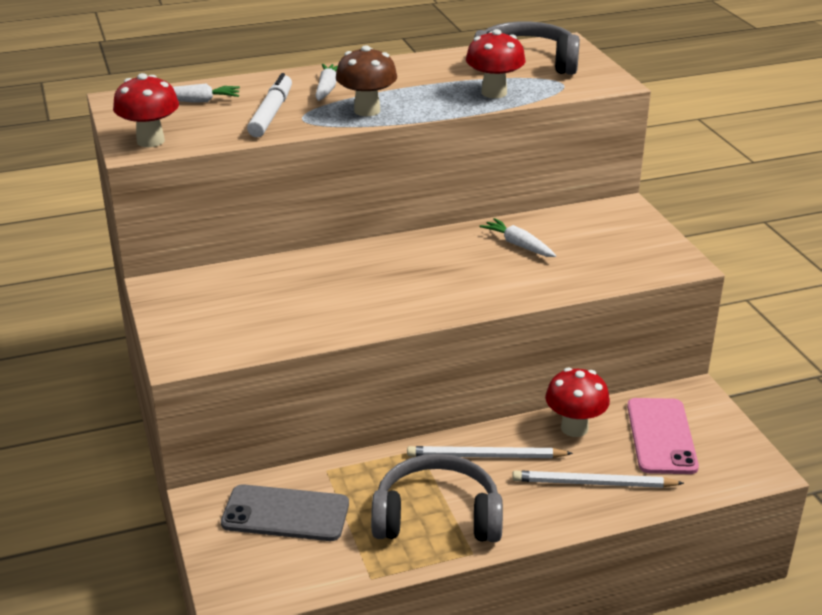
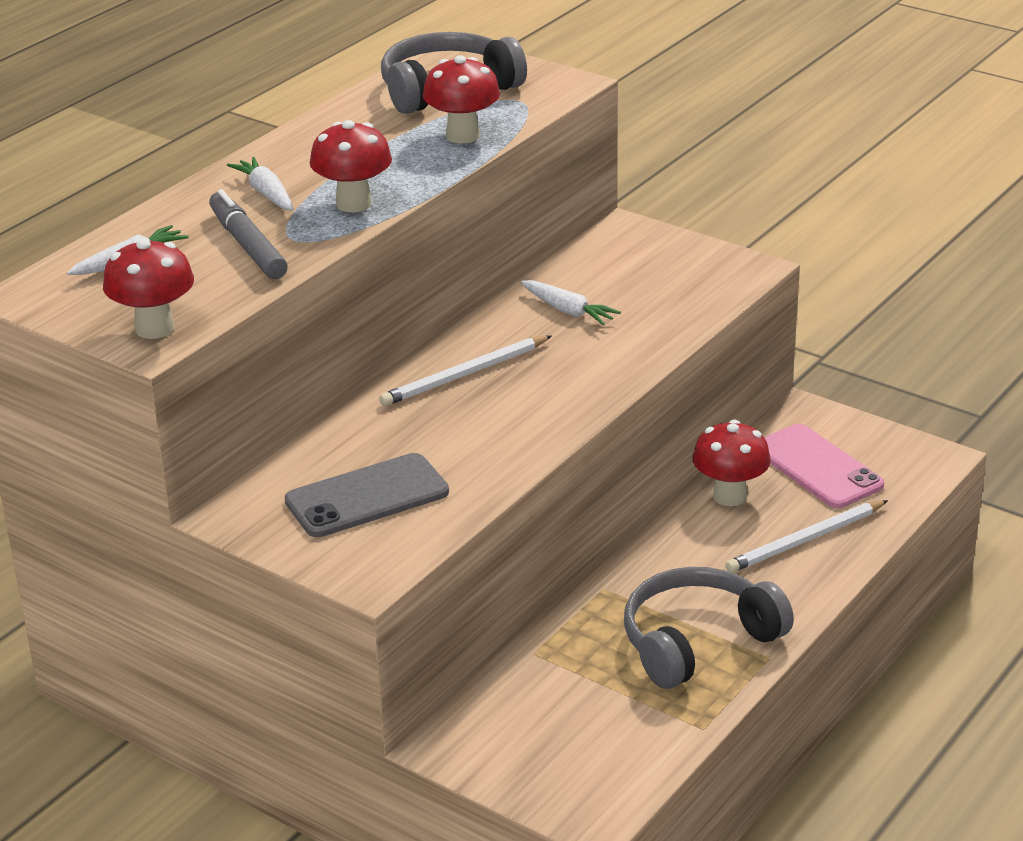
camera: 35 degrees left, 0 degrees up
(271, 113) = (247, 245): white marker -> grey marker
(285, 513) = (545, 714): grey phone -> grey phone (367, 496)
(367, 110) = (353, 204): brown mushroom -> red mushroom
(485, 456) = (676, 563): white pencil -> white pencil (464, 375)
(518, 245) = (568, 311): white carrot -> white carrot turned 150 degrees counterclockwise

